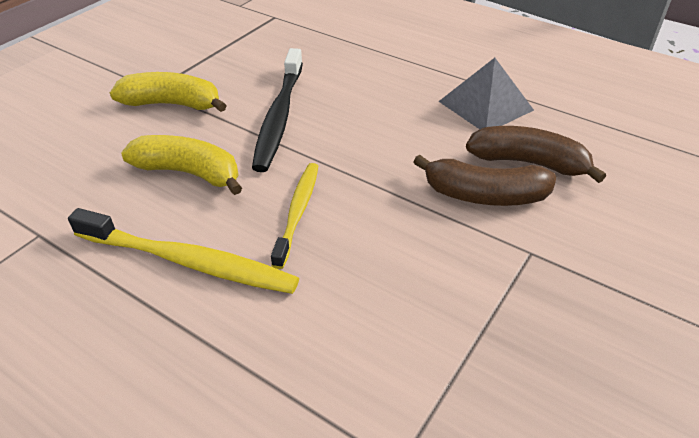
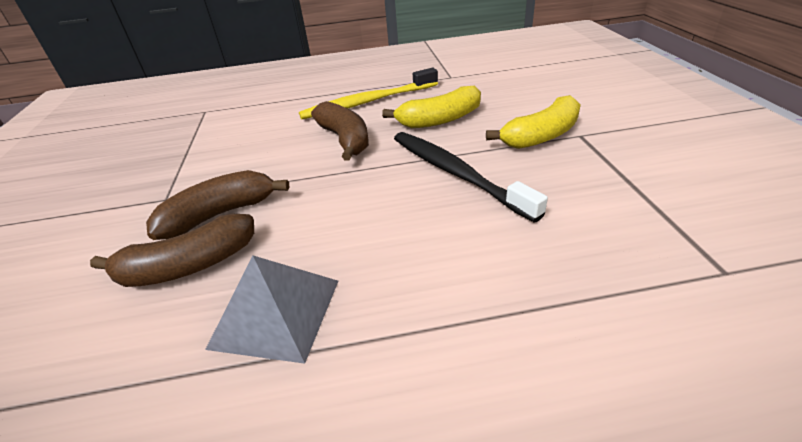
camera: 140 degrees right, 5 degrees down
(298, 212) = (345, 139): yellow toothbrush -> brown banana

